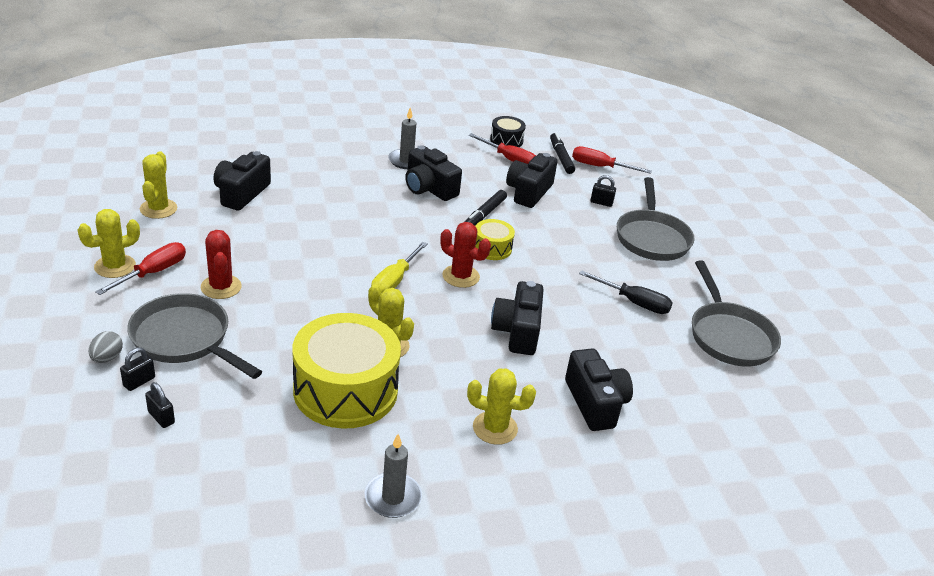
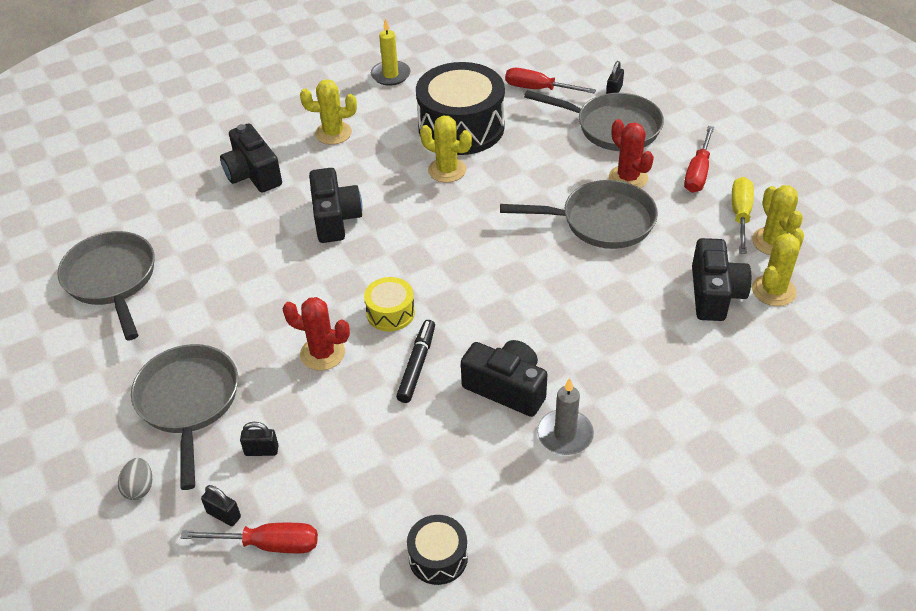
camera: 170 degrees right, 10 degrees up
(107, 358) = (653, 99): grey egg -> grey egg (139, 488)
(115, 266) = (735, 168): yellow cactus -> yellow cactus (773, 290)
(161, 417) = (576, 76): black padlock -> black padlock (224, 515)
(279, 260) = (601, 221): none -> grey pan
(345, 390) = (461, 127): yellow drum -> black drum
(392, 498) = (390, 75): grey candle -> yellow candle
(394, 281) = (476, 235): yellow screwdriver -> yellow screwdriver (740, 215)
(461, 276) = (411, 262): red cactus -> red cactus (322, 353)
(510, 160) = (417, 502): red screwdriver -> red screwdriver (538, 89)
(529, 192) = (370, 434): black camera -> none
(561, 157) = (337, 544): black marker -> none
(634, 302) = (215, 290): black screwdriver -> none

